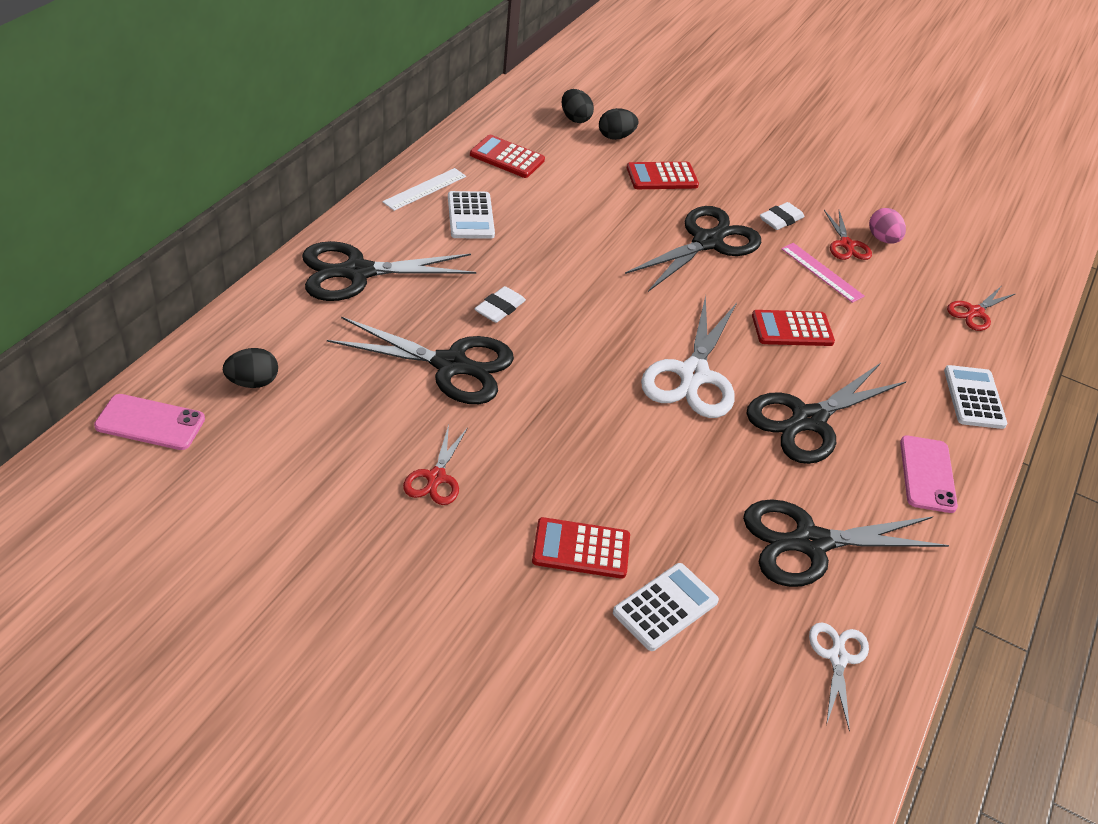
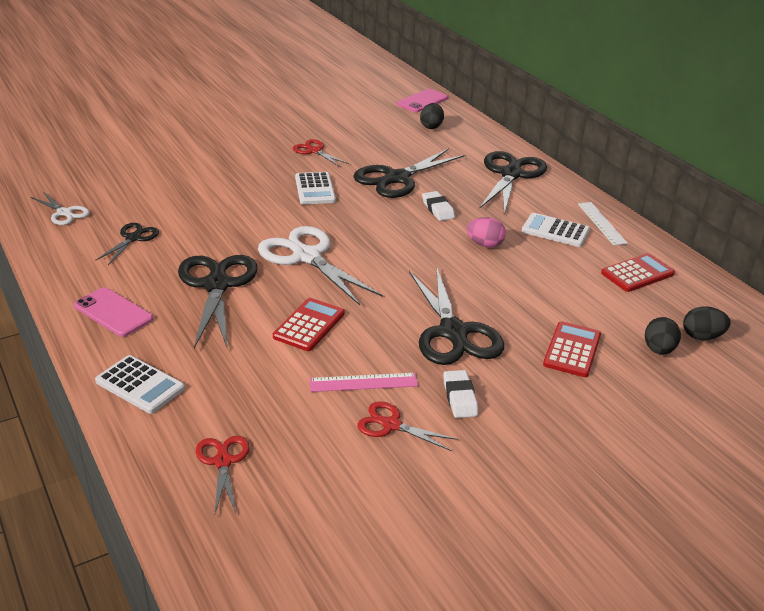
camera: 125 degrees right, 10 degrees down
(581, 549) = (223, 171): red calculator -> none
(665, 607) = (160, 180): white calculator -> white calculator (315, 189)
(810, 543) = (133, 238): black scissors -> black scissors, size x0.53
(882, 239) = (381, 461): pink egg -> pink egg (485, 244)

